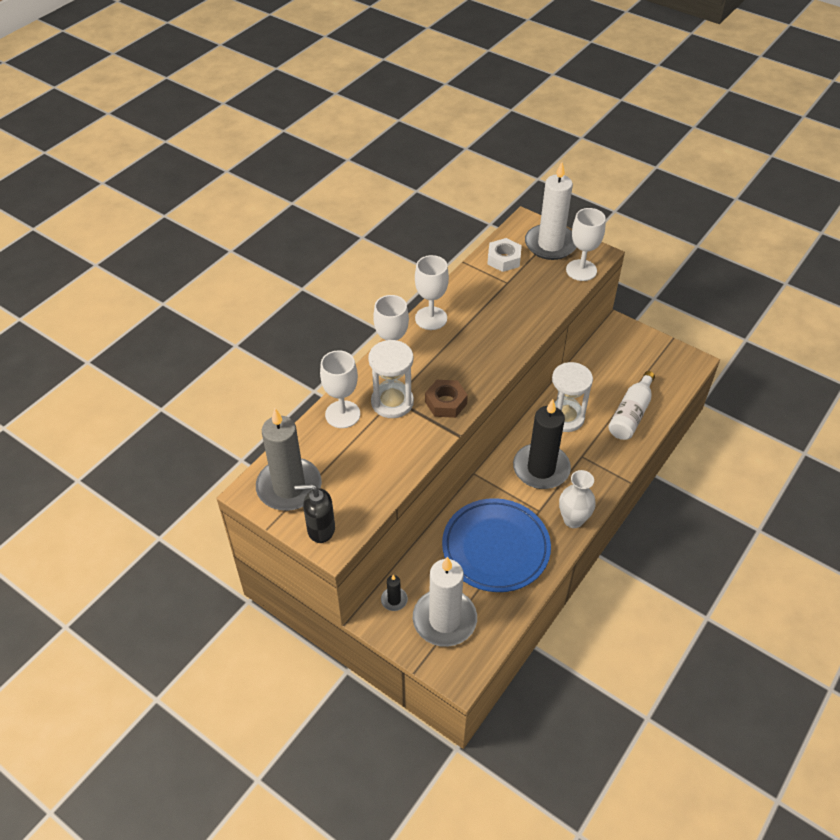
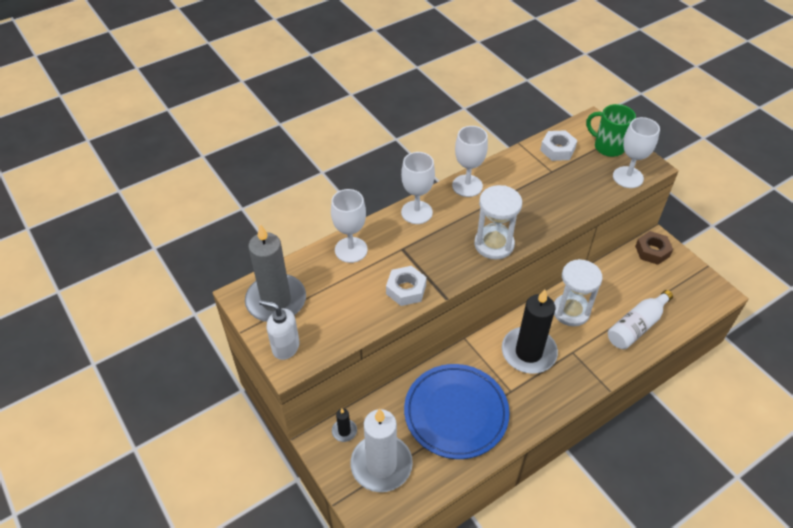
camera: 20 degrees right, 0 degrees up
(320, 529) = (285, 347): black soap dispenser -> white soap dispenser
(392, 402) = (399, 251): white hourglass -> white hourglass (494, 244)
(416, 438) = (406, 289): none -> white nut
(446, 403) = (447, 265): brown nut -> brown nut (652, 251)
(550, 244) = (607, 147): white candle -> green mug
(573, 520) = (540, 410): white vase -> none

